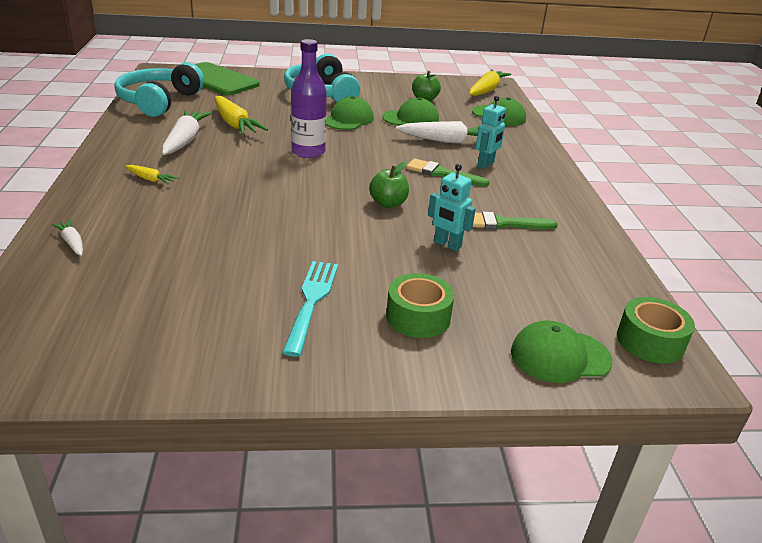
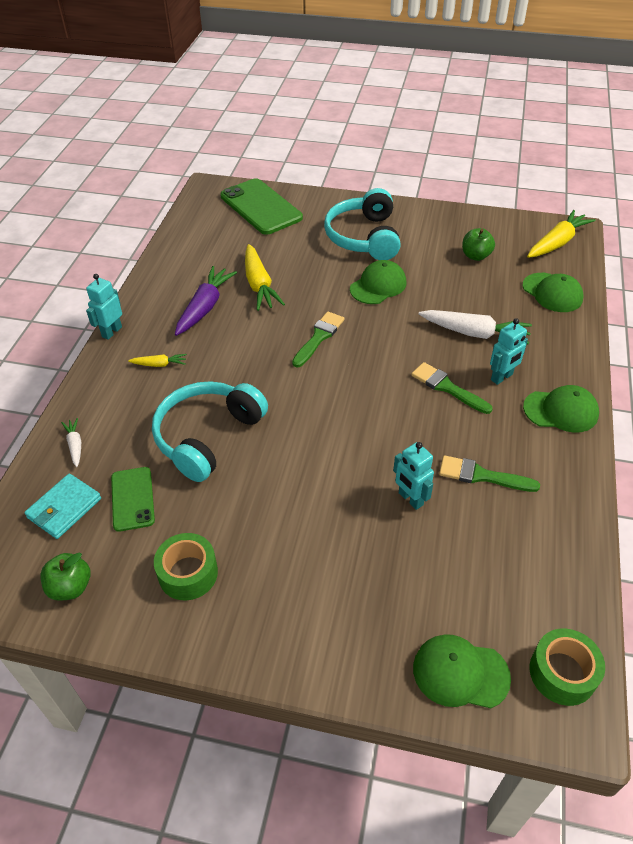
camera: 20 degrees right, 15 degrees up
(74, 291) = (64, 508): none -> turquoise wallet
(89, 162) = (111, 332): none -> turquoise robot
(151, 179) = (159, 364): yellow carrot -> yellow carrot turned 45 degrees counterclockwise
(156, 275) = (132, 499): none -> green phone
(159, 101) = (195, 241): turquoise headphones -> turquoise headphones (207, 436)
(185, 140) = (205, 307): white carrot -> purple carrot
(308, 152) = (319, 337): purple bottle -> green brush
(311, 301) = (255, 556): turquoise fork -> none
(388, 203) = (373, 428): green apple -> green apple (70, 587)
(411, 118) = (447, 289): green cap -> green cap (561, 411)
(418, 317) = (345, 594): green tape -> green tape (188, 573)

